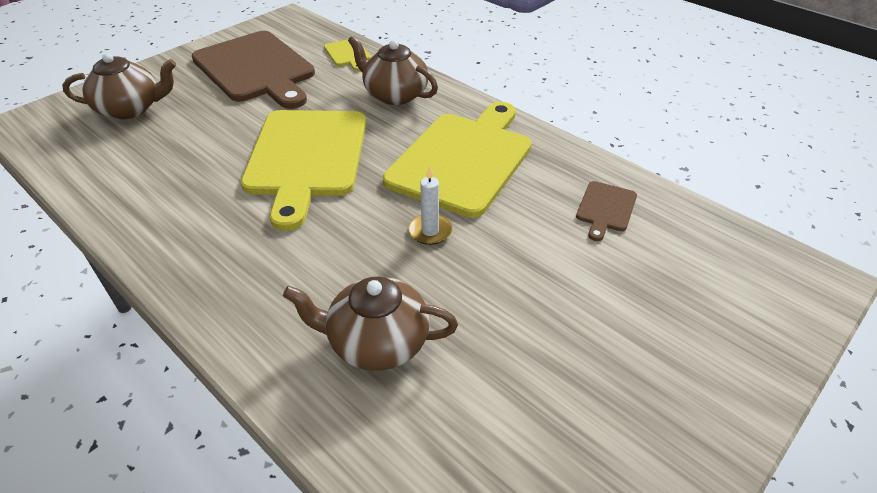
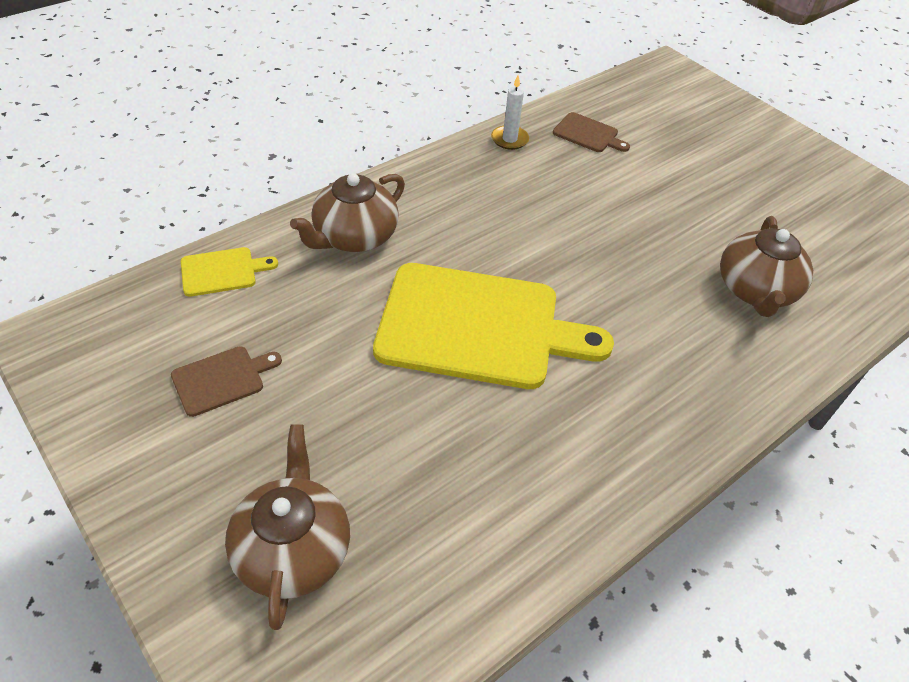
camera: 85 degrees left, 5 degrees up
(256, 69) = (222, 379): brown cutting board -> brown cutting board, size x0.43
(430, 231) = (615, 241): white candle -> white candle (509, 139)
(463, 159) = (503, 202): yellow cutting board -> none

